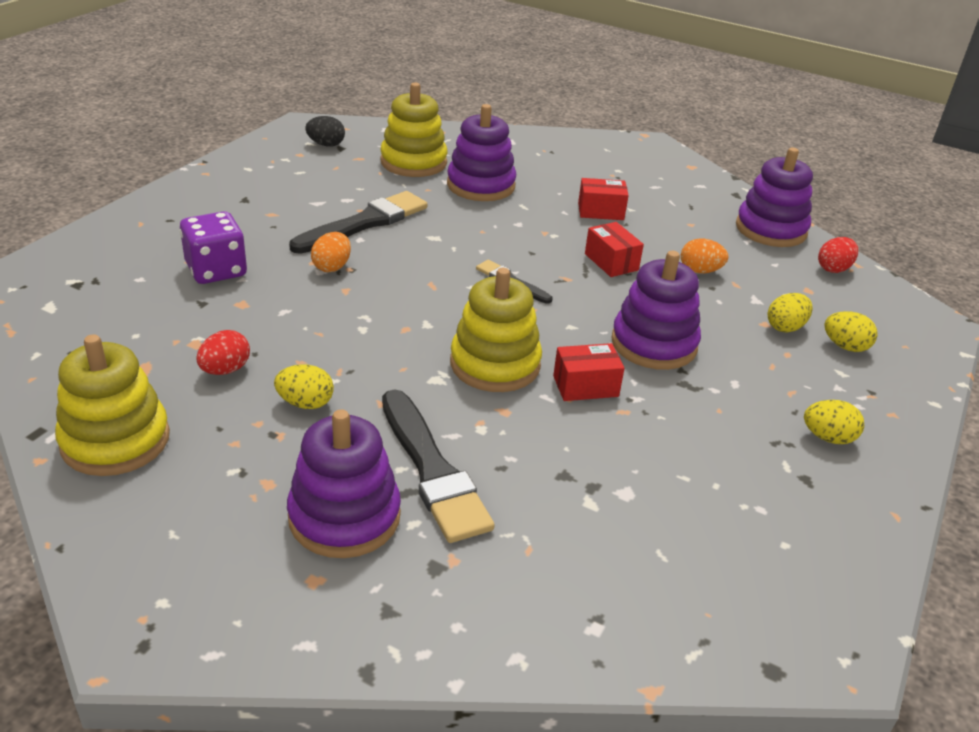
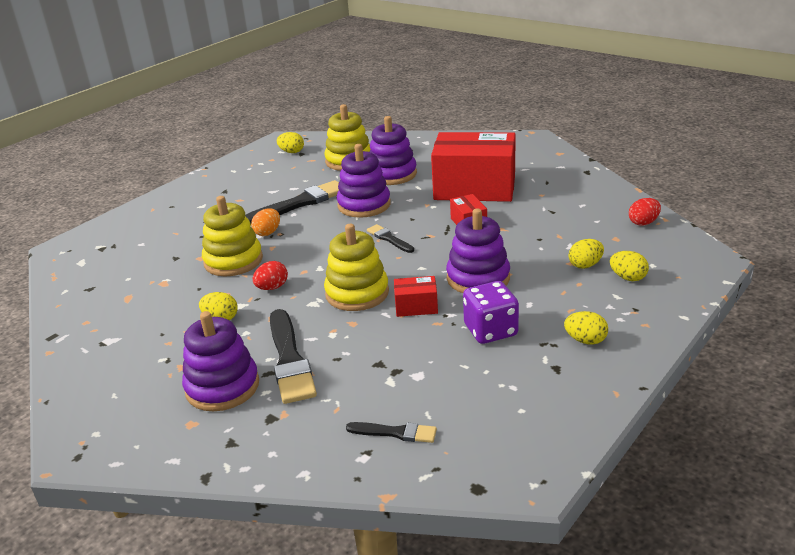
camera: 15 degrees right, 5 degrees down
(115, 440) = (96, 341): yellow stacking toy -> yellow stacking toy (233, 261)
(216, 270) = (191, 237): purple dice -> purple dice (490, 330)
(225, 370) = (177, 299): red egg -> red egg (272, 287)
(326, 144) = (291, 152): black egg -> yellow egg
(600, 211) = (474, 188): red box -> red box, size x2.35
(627, 585) = (395, 433): none -> black brush
(700, 271) = (534, 227): orange egg -> none
(771, 229) = (604, 196): purple stacking toy -> purple stacking toy (364, 205)

